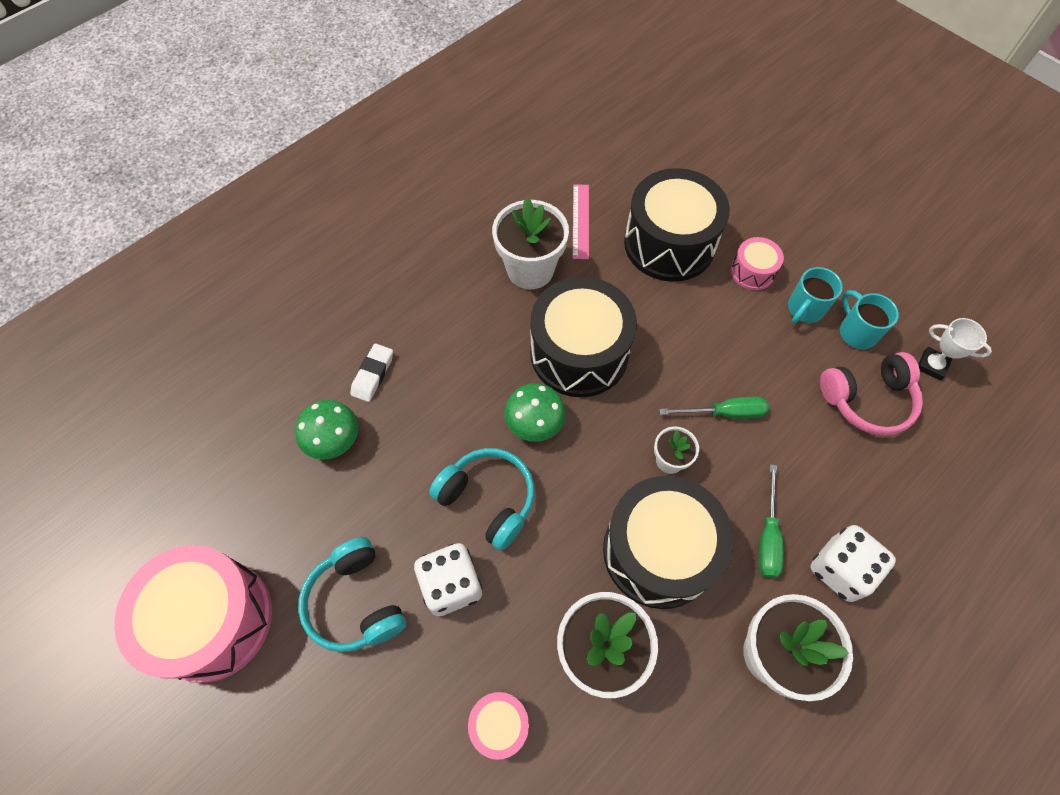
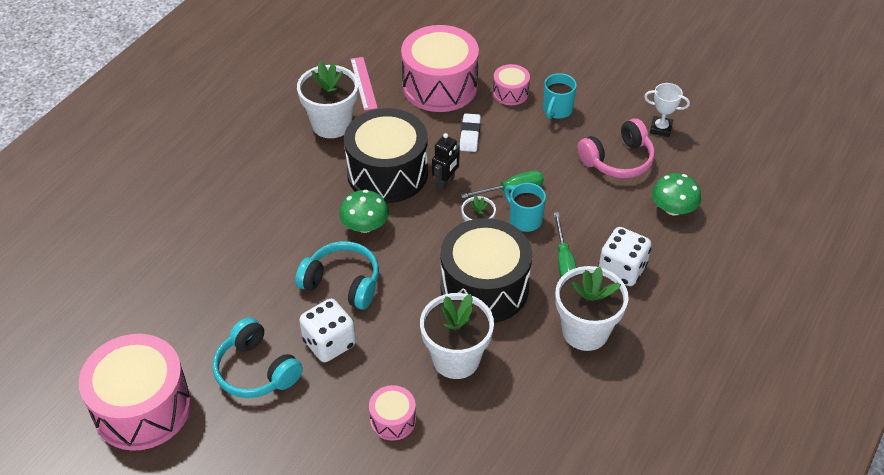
camera: 15 degrees left, 15 degrees down
(333, 439) = (203, 270): green mushroom -> green mushroom (673, 208)
(373, 374) = (222, 220): white eraser -> white eraser (470, 135)
(645, 383) = (445, 183): none -> black robot
(669, 243) = (440, 86): black drum -> pink drum
(856, 332) = (599, 118): turquoise mug -> turquoise mug (524, 219)

